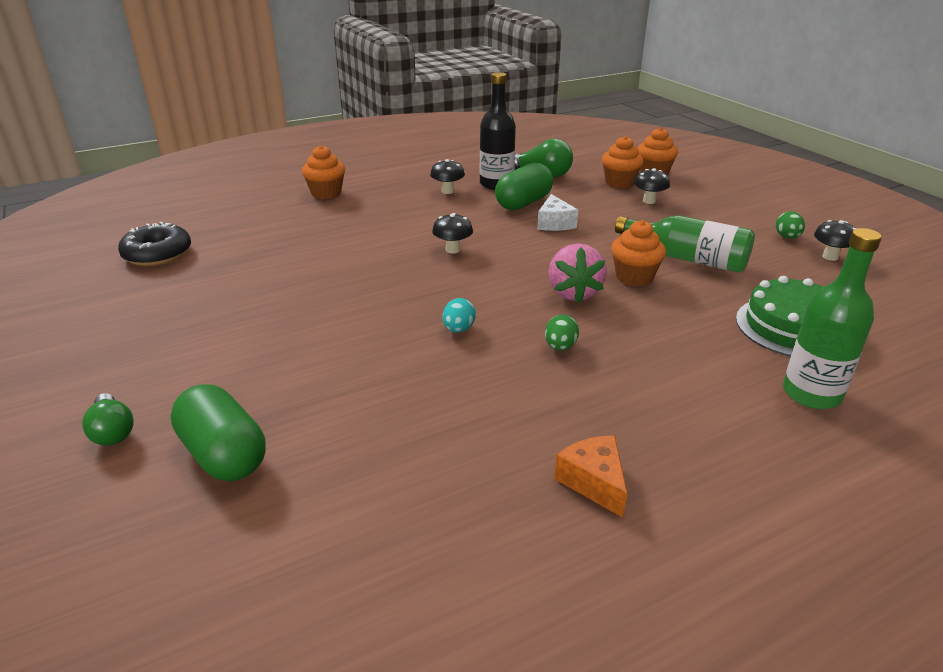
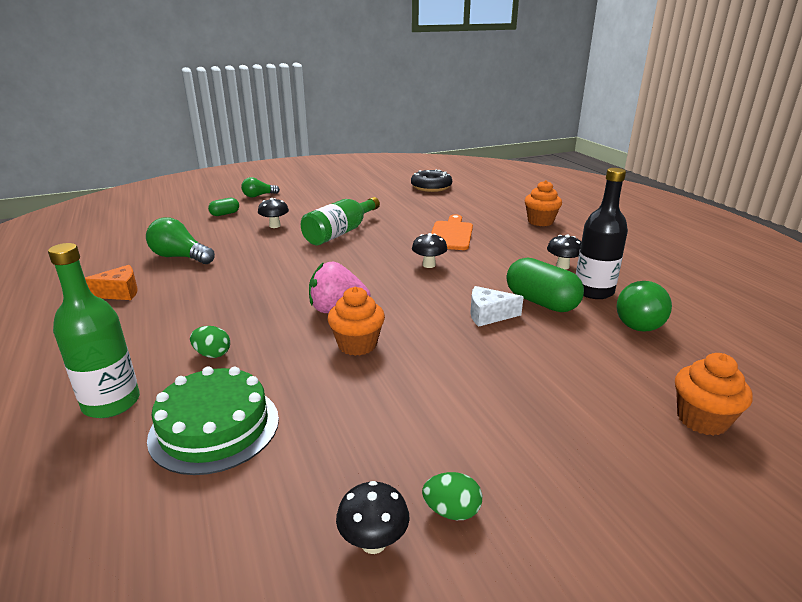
camera: 95 degrees right, 5 degrees down
(223, 454) = (225, 214): green capsule -> green capsule, size x0.53
(361, 239) = (451, 234): none -> orange cutting board
(449, 454) = (180, 257): none -> green light bulb
(458, 329) = (303, 263): turquoise egg -> none
(560, 347) = (259, 296): green egg -> green egg (212, 354)
(619, 183) = (637, 377): orange cupcake -> none
(649, 201) = (573, 392): black mushroom -> black mushroom (275, 226)
(688, 258) = (392, 389): green bottle -> green bottle (340, 232)

